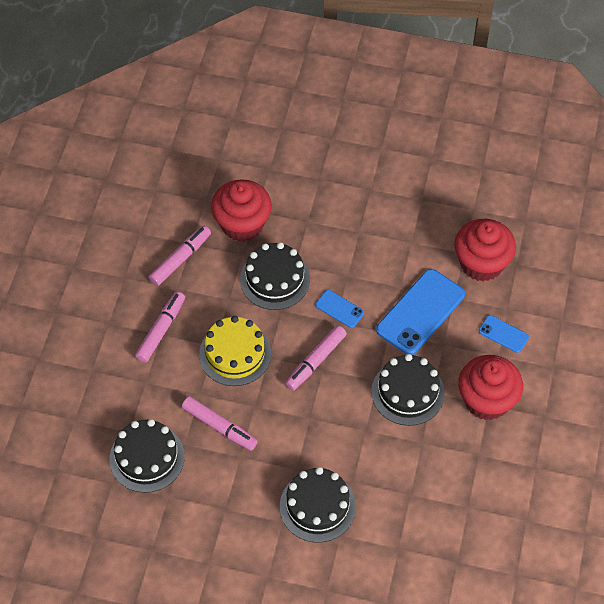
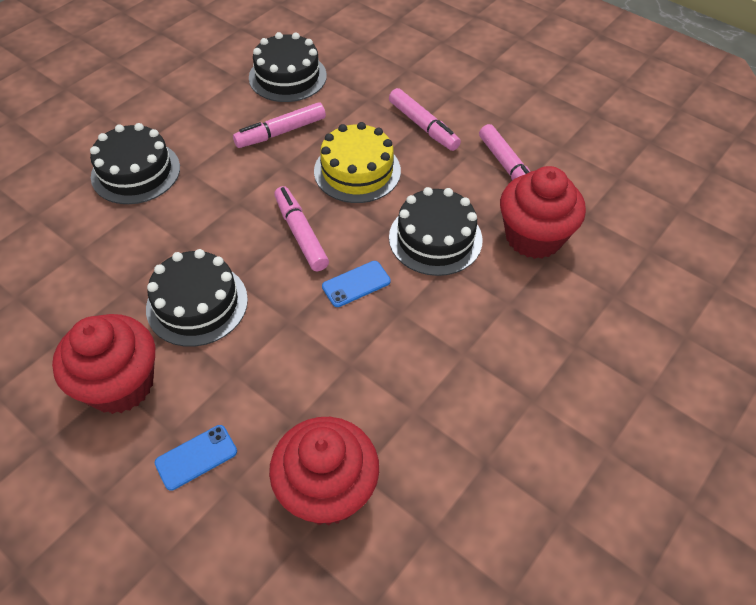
camera: 115 degrees right, 5 degrees down
(420, 312) = (296, 369): blue phone -> none

